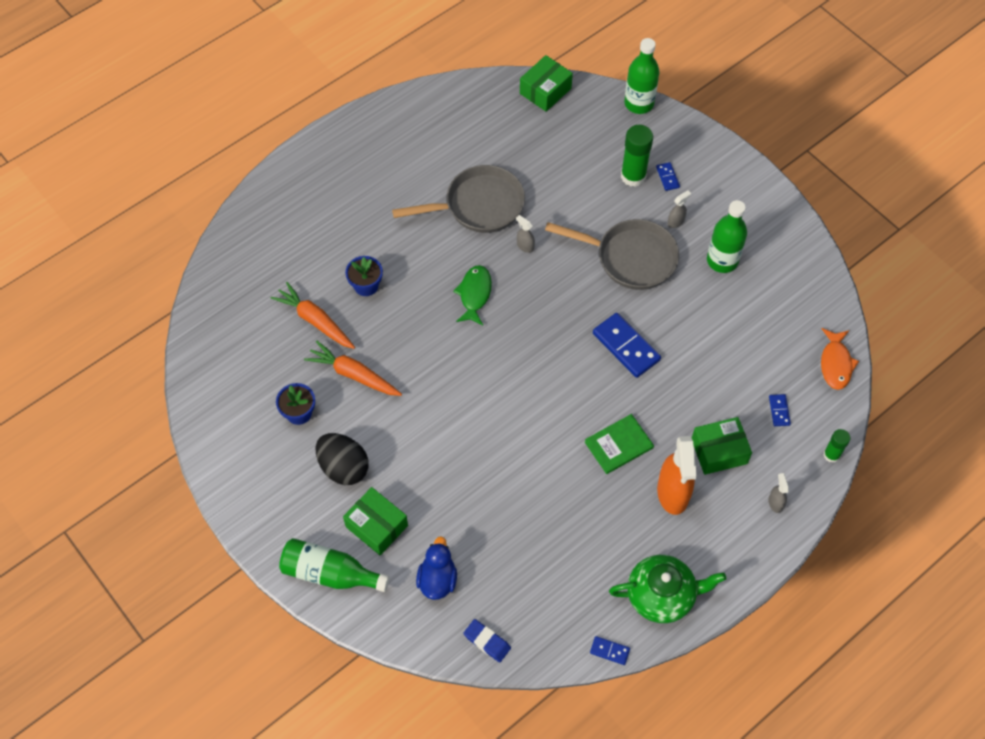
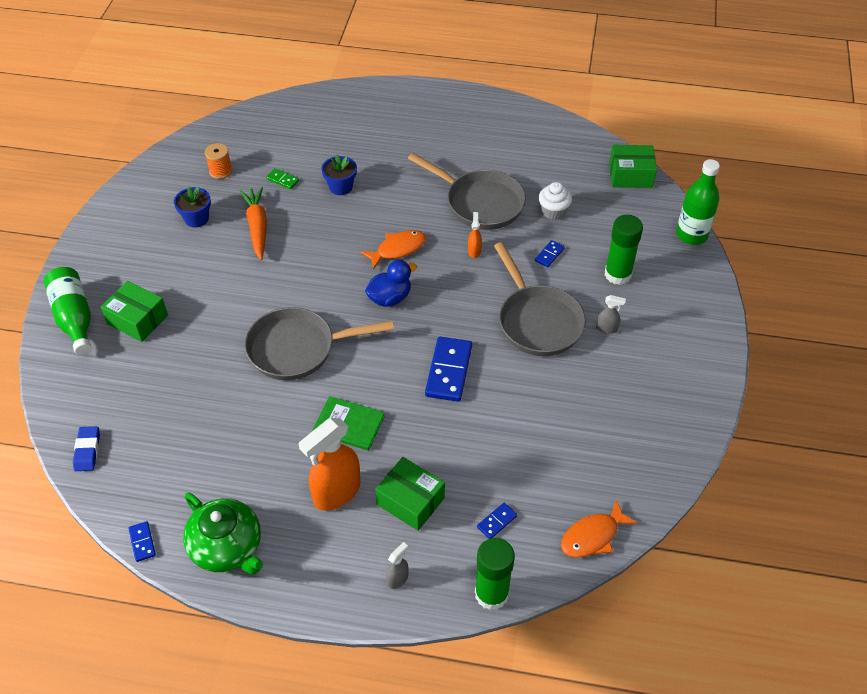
camera: 50 degrees right, 10 degrees down
(257, 359) = (220, 171): none -> orange spool
(315, 321) = (282, 180): orange carrot -> green domino
(343, 467) = (172, 270): black egg -> none
(377, 526) = (137, 319): green box -> green box turned 60 degrees counterclockwise
(437, 580) = (119, 384): blue duck -> blue duck (390, 298)
(474, 294) = (398, 249): green fish -> orange fish
(514, 431) = (298, 349): none -> grey pan
(525, 246) = (474, 251): grey spray bottle -> orange spray bottle
(534, 166) = (553, 211): none -> white cupcake
(667, 177) = (643, 296): blue domino -> blue domino (549, 255)
(722, 260) = (605, 383): green bottle -> none
(831, 455) = (491, 594): green glue stick -> green glue stick, size x1.70

